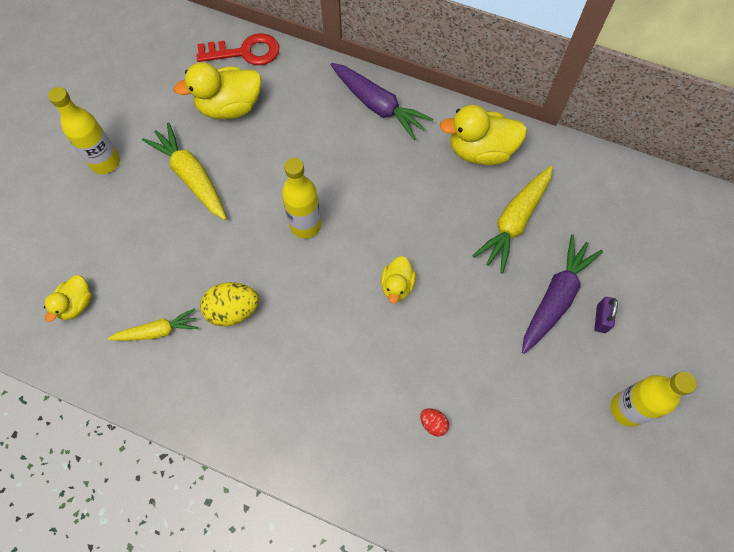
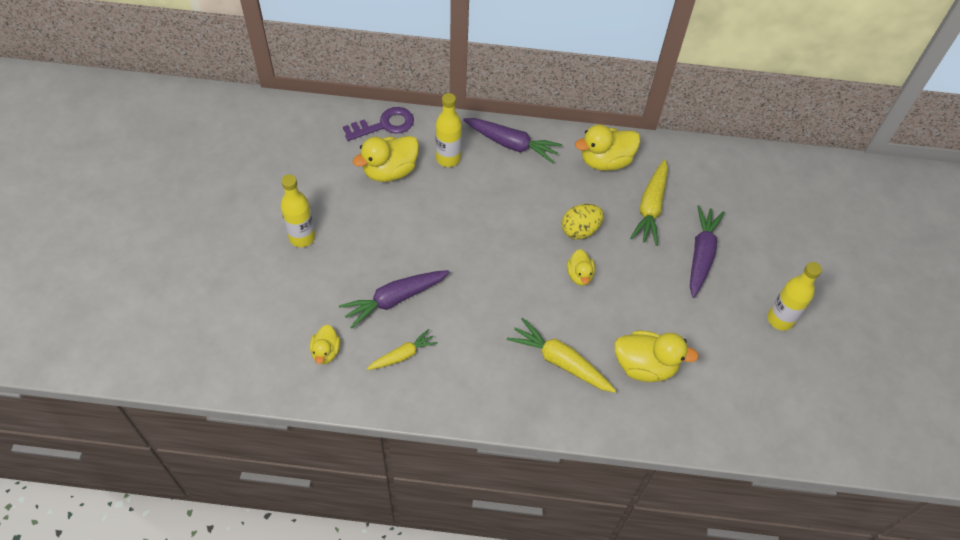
camera: 20 degrees left, 10 degrees down
(174, 261) = (394, 300): none -> purple carrot
(191, 176) = (380, 232): yellow carrot -> yellow carrot (560, 361)
(233, 310) = (458, 325): yellow egg -> yellow egg (580, 230)
(245, 52) = (384, 125): red key -> purple key
(305, 225) = (490, 247): yellow bottle -> yellow bottle (448, 158)
(433, 424) = (645, 366): red egg -> yellow duck
(601, 319) = (739, 261): purple padlock -> none

